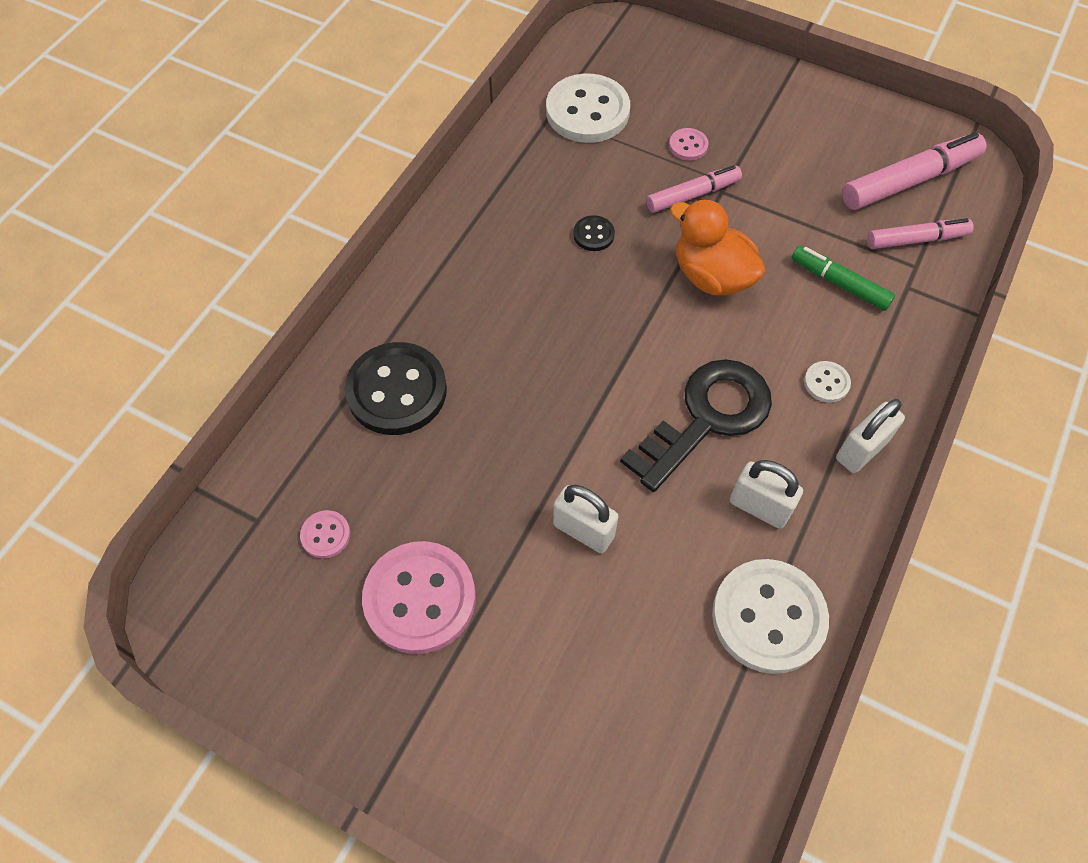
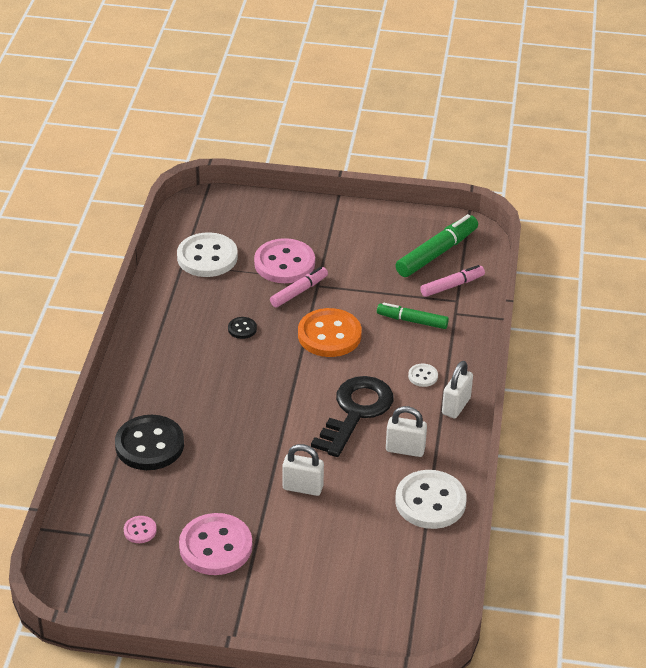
camera: 20 degrees left, 20 degrees down
(688, 146) = (284, 263): pink button -> pink button, size x2.21
(711, 276) = (329, 335): orange duck -> orange button
(909, 181) = (436, 253): pink marker -> green marker

